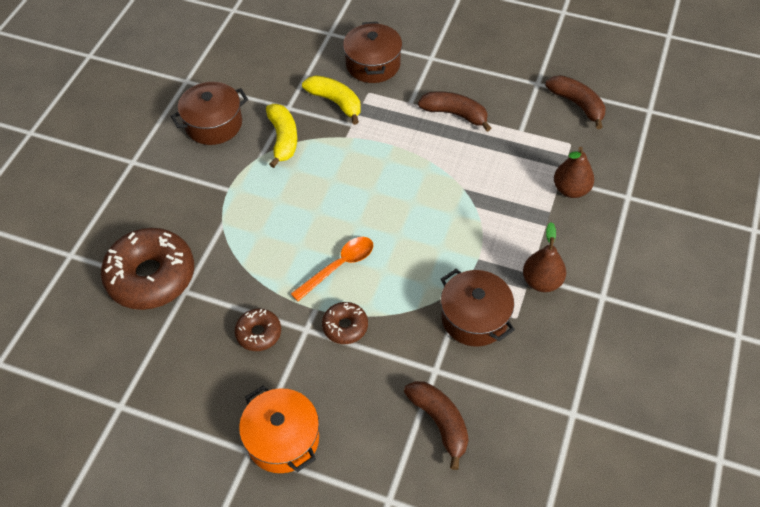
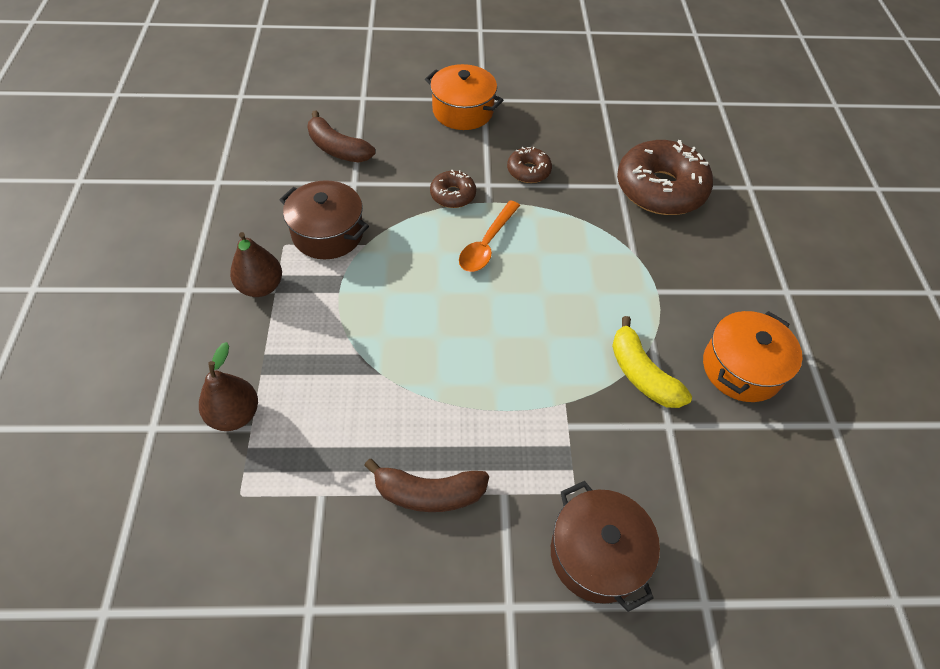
camera: 155 degrees right, 0 degrees up
(214, 124) = (741, 368): brown pot -> orange pot
(335, 102) = (611, 456): yellow banana -> none
(577, 104) = (234, 582): brown banana -> none

